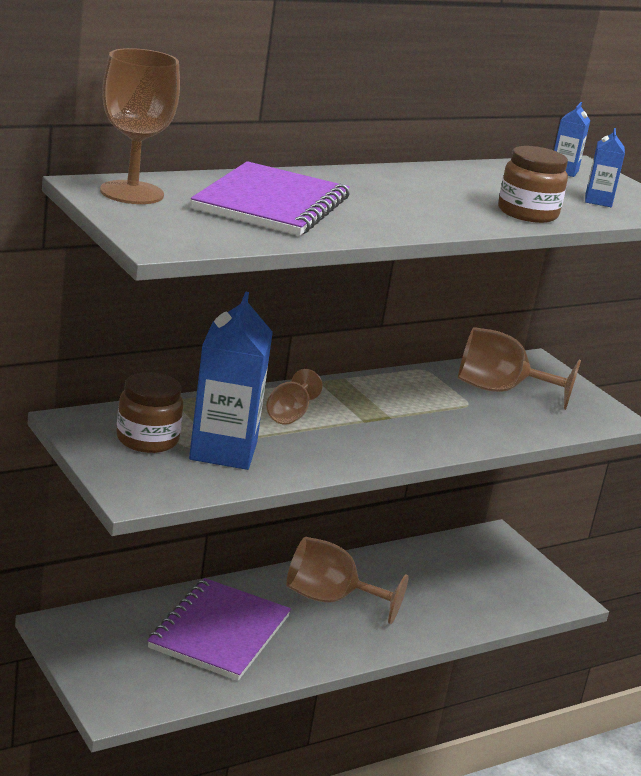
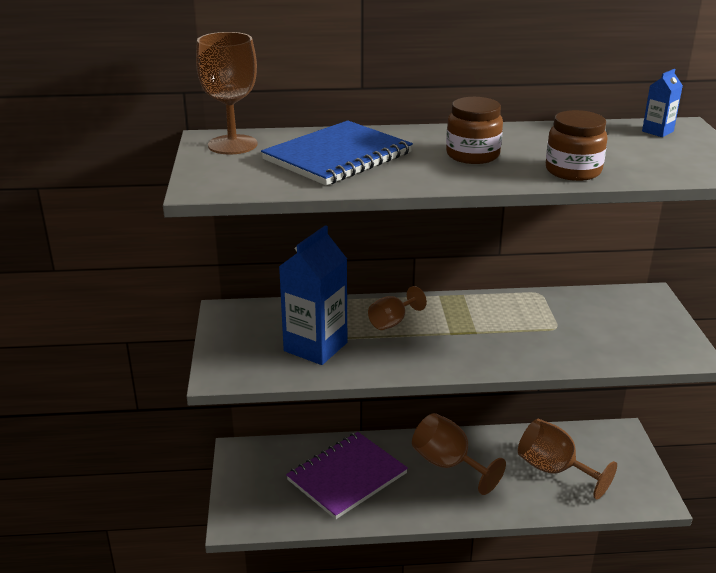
camera: 30 degrees right, 5 degrees up
(147, 439) = (266, 331): brown jar -> brown jar (472, 155)
(271, 203) = (337, 156): purple notebook -> blue notebook
(500, 391) = (595, 318): brown goblet -> brown goblet (554, 470)
(598, 201) = (663, 161): blue carton -> none

